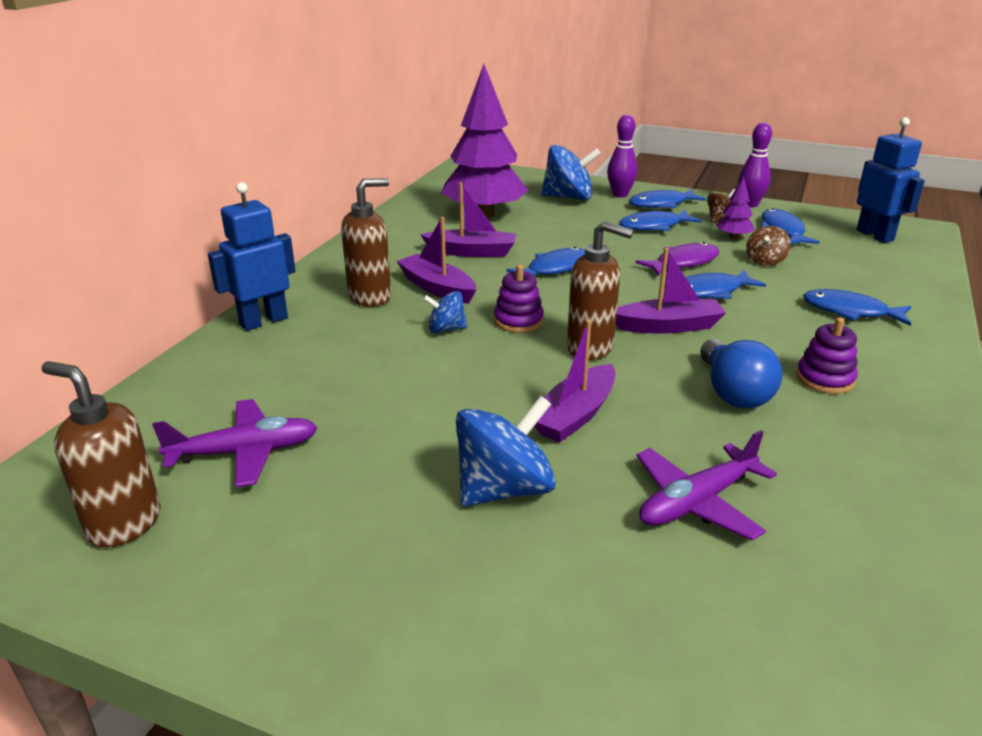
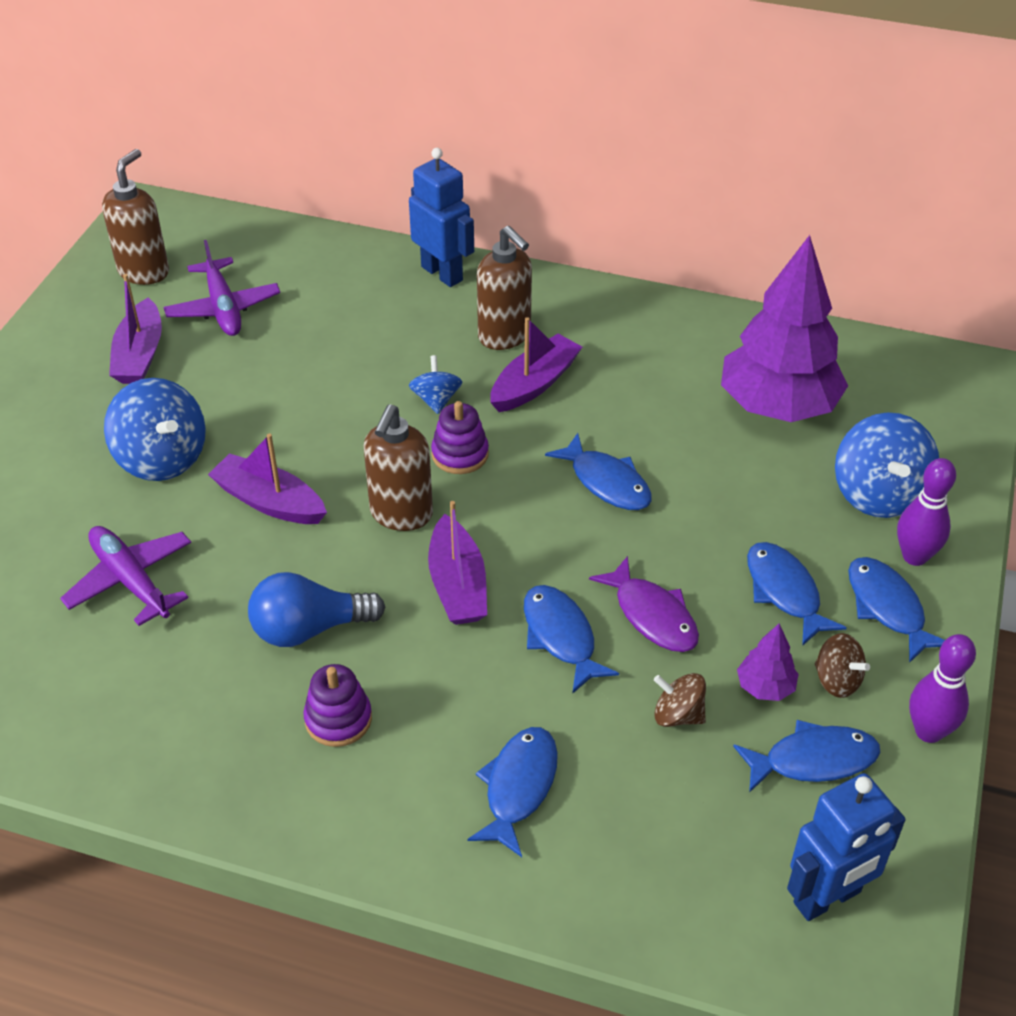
camera: 85 degrees right, 15 degrees up
(472, 252) = (643, 404): purple boat -> purple boat (140, 355)

